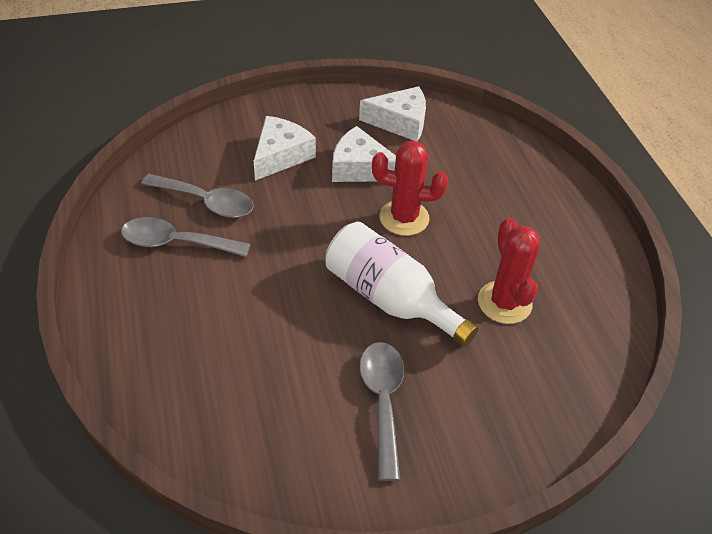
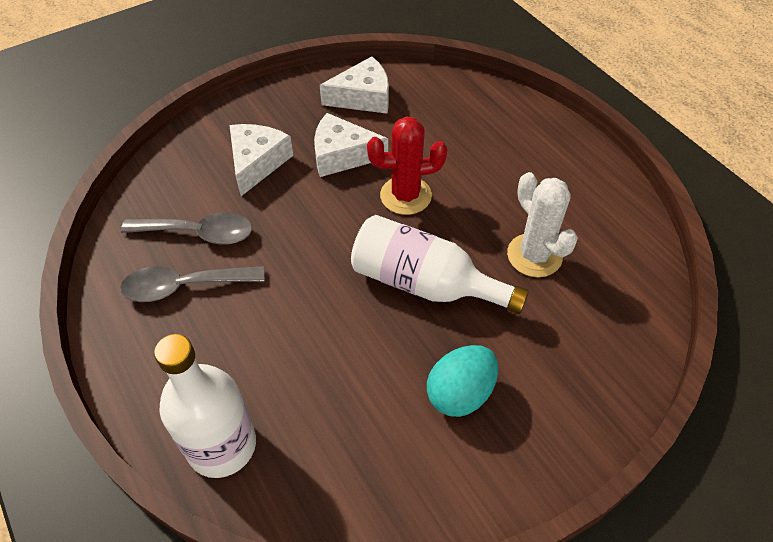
camera: 15 degrees left, 5 degrees up
(156, 381) = (222, 445): none -> white bottle
(383, 402) = (460, 393): grey spoon -> turquoise egg
(504, 302) = (534, 255): red cactus -> white cactus

